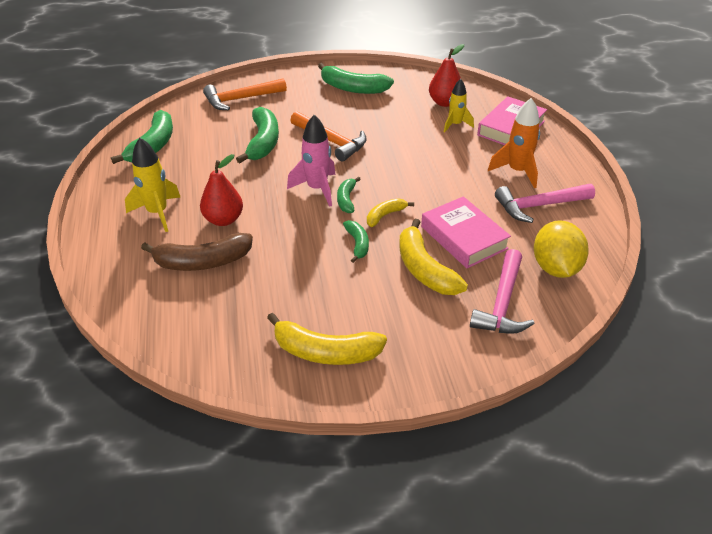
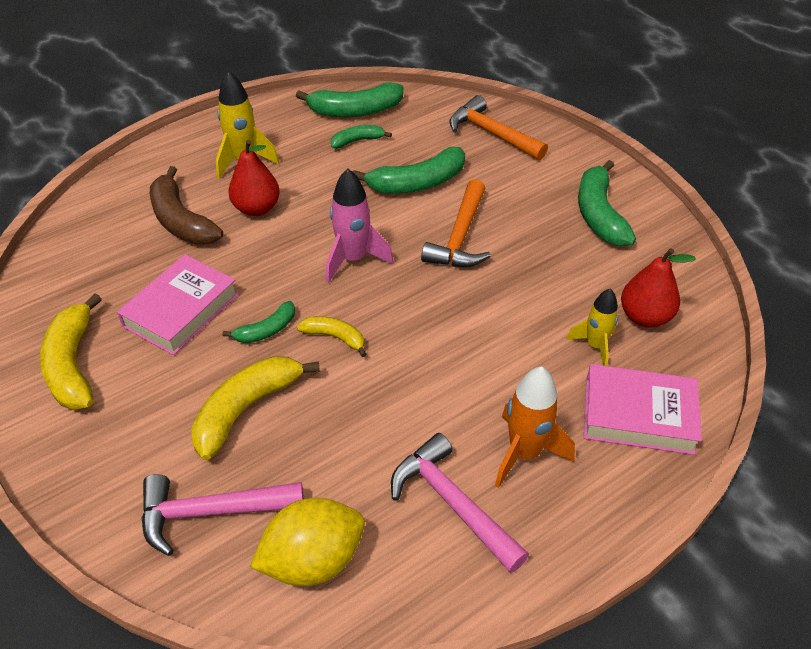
camera: 65 degrees right, 5 degrees up
(346, 199) = (347, 291): green banana -> green banana (357, 141)
(463, 237) = (330, 431): pink book -> pink book (181, 310)

